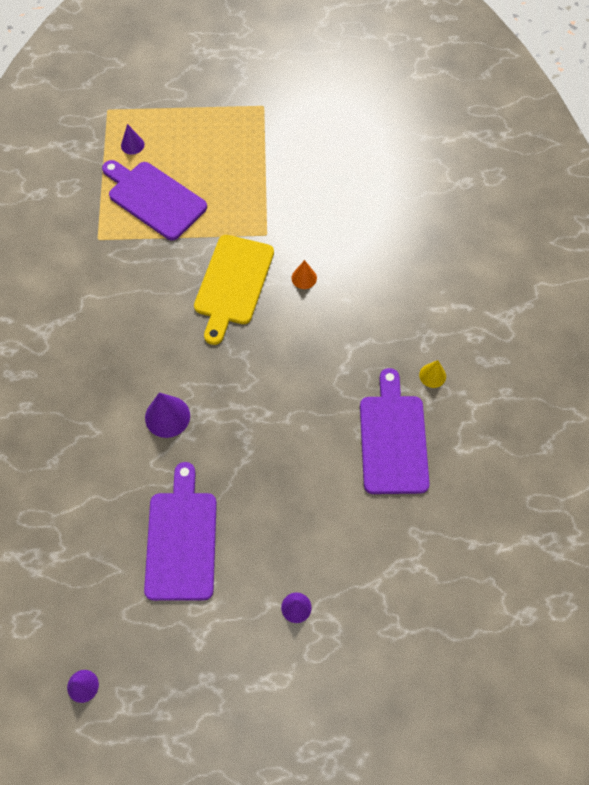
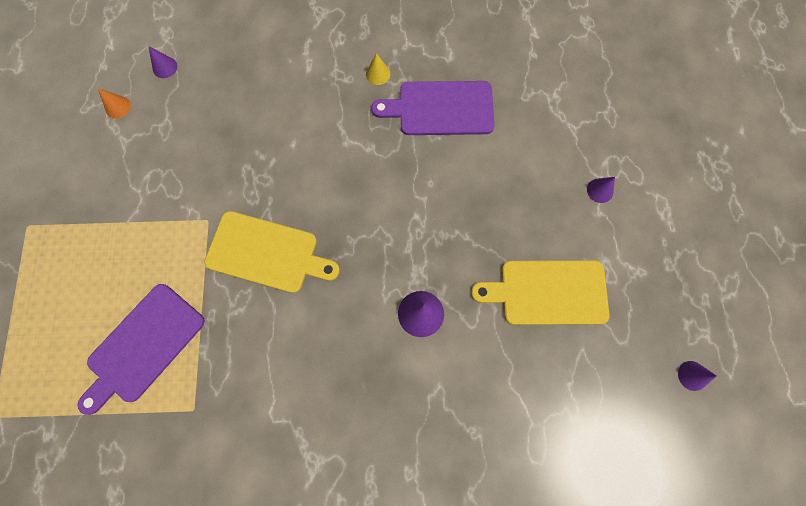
camera: 90 degrees left, 10 degrees up
(132, 145) = (57, 379): purple cone -> purple cone (165, 67)
(181, 539) = (547, 292): purple cutting board -> yellow cutting board
(304, 278) = (265, 182): orange cone -> orange cone (118, 107)

